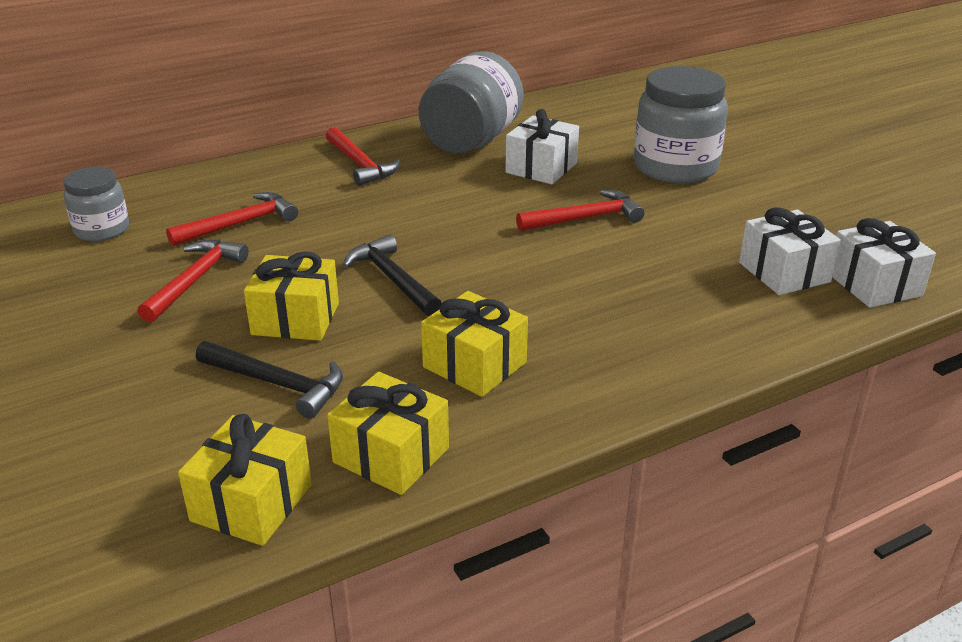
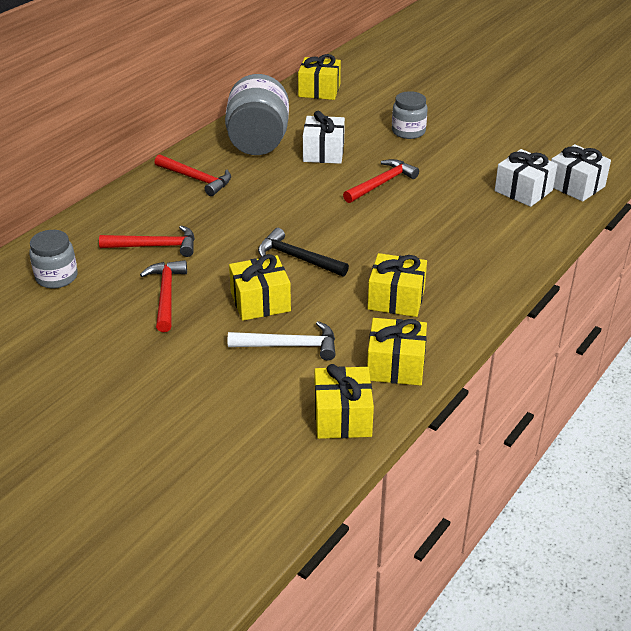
camera: 25 degrees left, 5 degrees up
(240, 224) = (155, 246): red hammer -> red hammer turned 60 degrees clockwise
(277, 384) = (290, 346): black hammer -> white hammer
(598, 102) = (319, 90): none -> yellow gift
(675, 167) = (408, 131): grey jar -> grey jar, size x0.57

